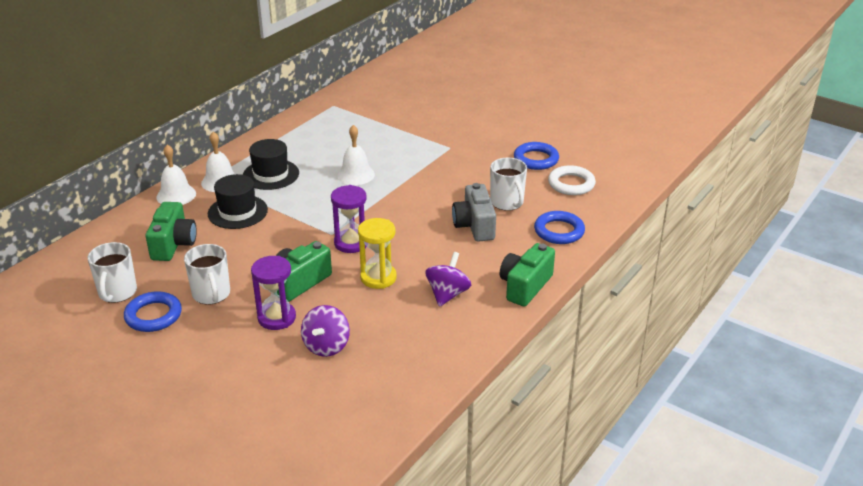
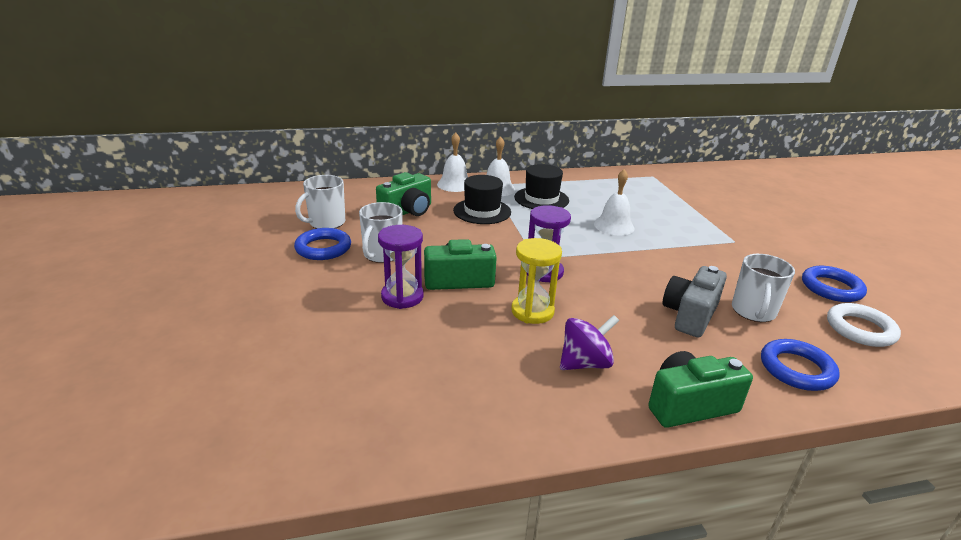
camera: 40 degrees right, 5 degrees down
(326, 346) = (408, 343): purple spinning top -> none

